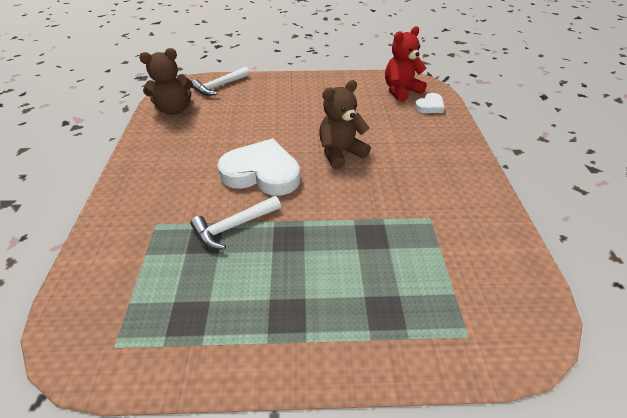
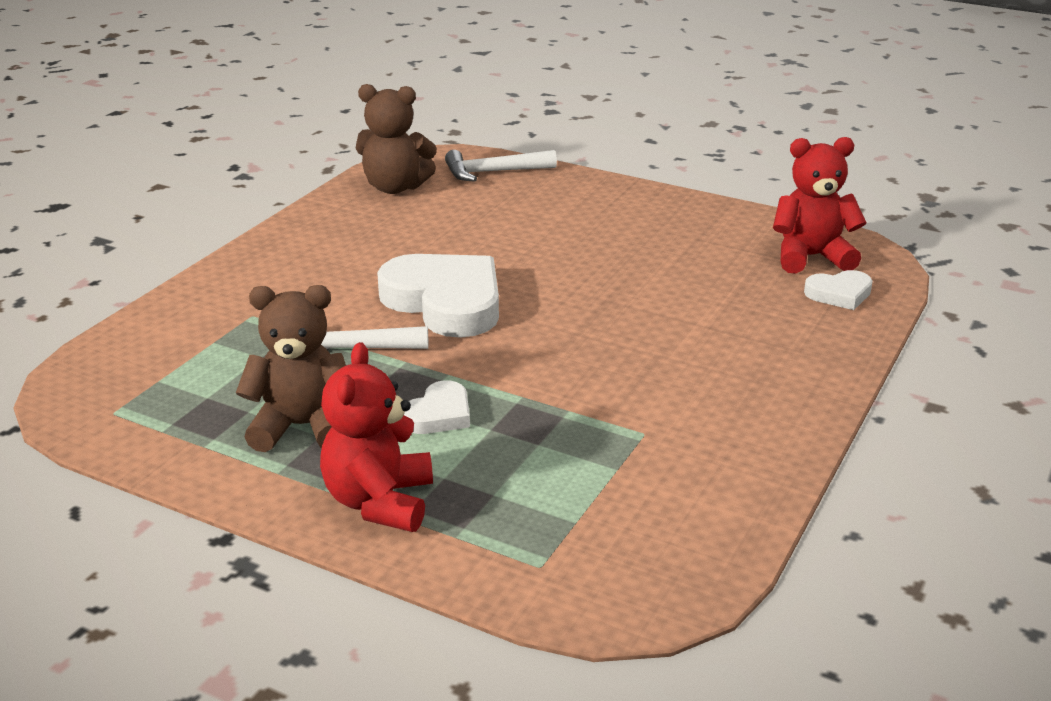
camera: 30 degrees right, 15 degrees down
(323, 251) = (439, 414): none -> white heart
(340, 153) = (594, 313): brown teddy bear -> brown teddy bear (302, 427)
(346, 334) = (379, 502): none -> red teddy bear

